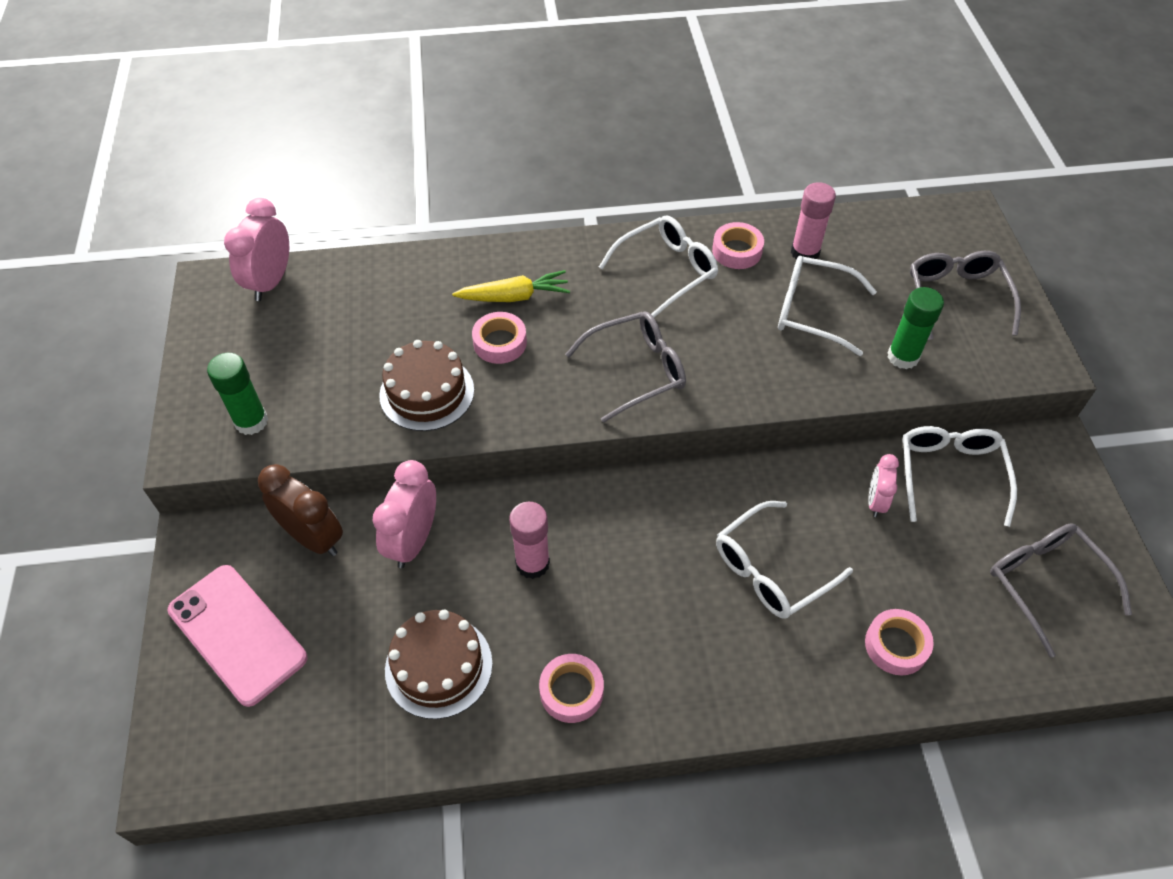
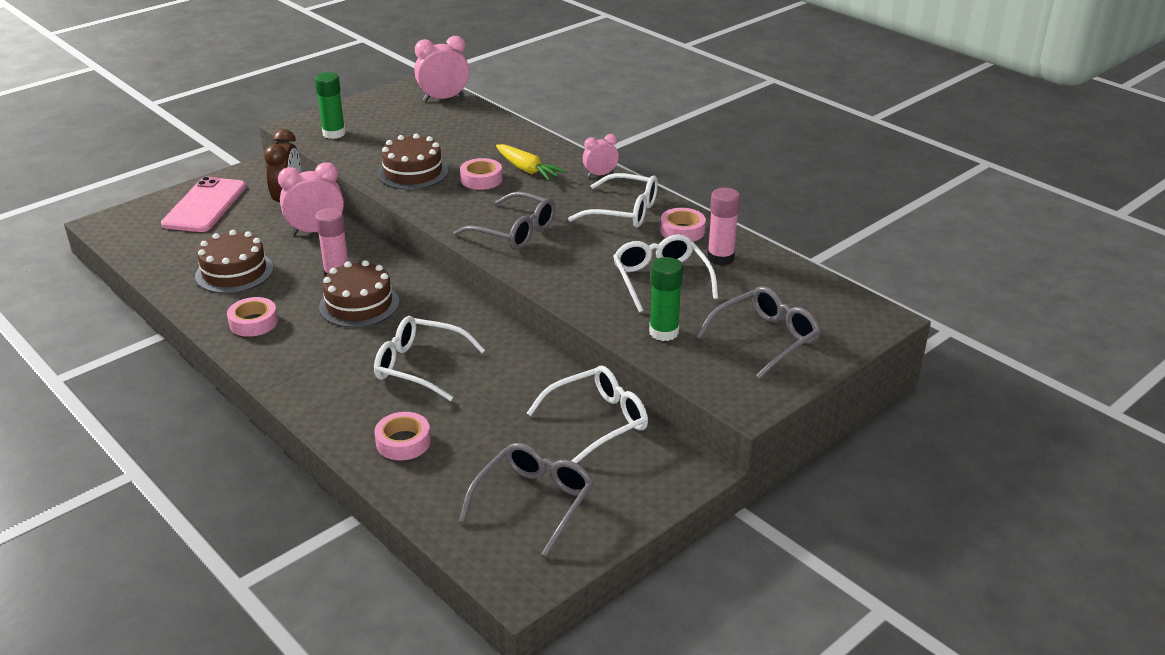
camera: 55 degrees right, 20 degrees down
(611, 570) = (359, 304): none -> brown cake
(875, 501) = (530, 393): pink clock -> pink clock (600, 174)

